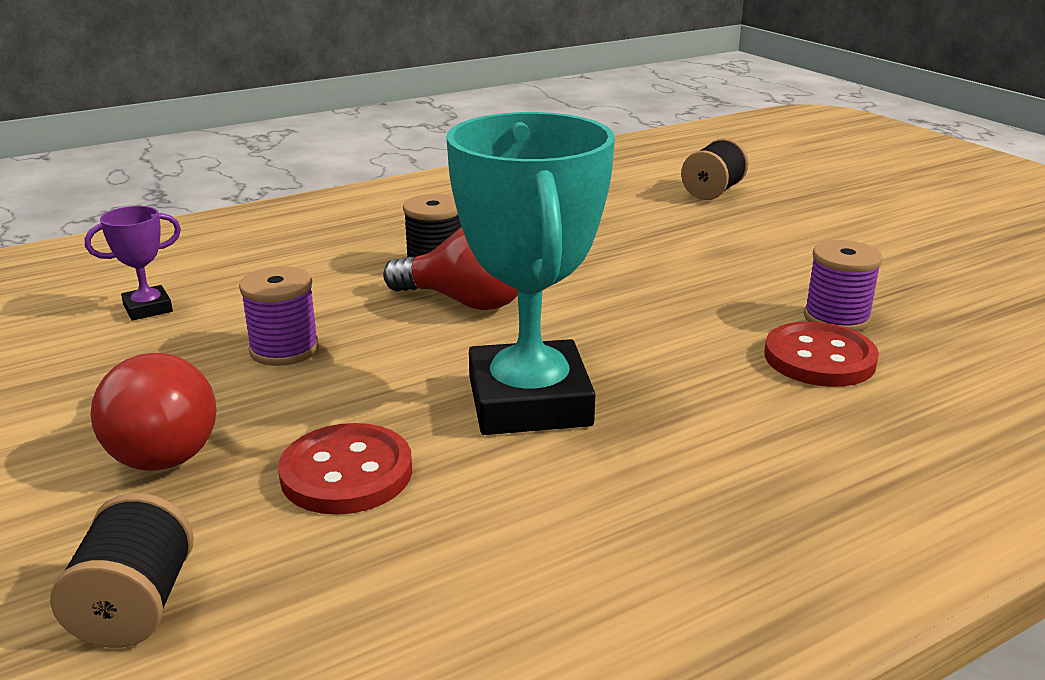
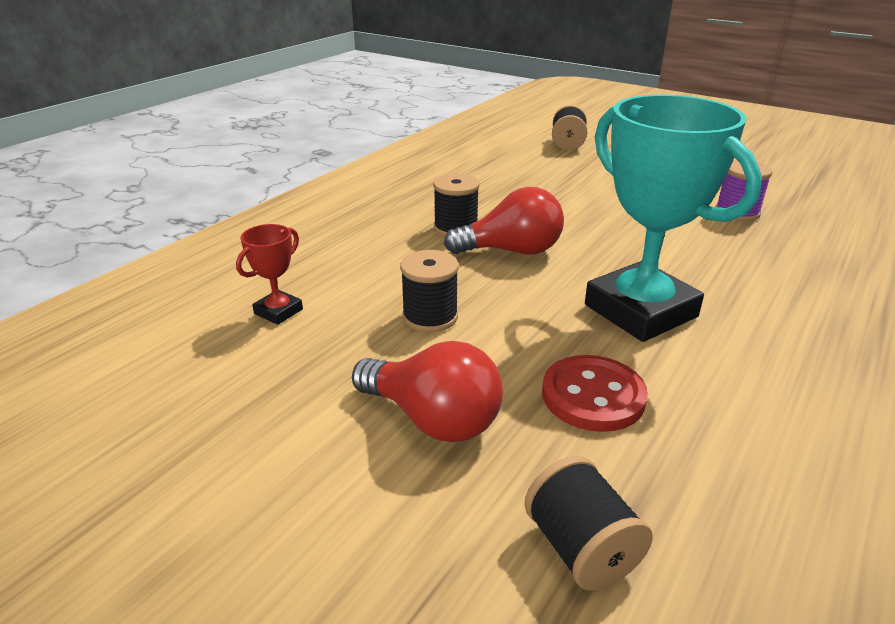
camera: 25 degrees left, 5 degrees up
(148, 308) = (278, 311): purple trophy -> red trophy
(284, 349) = (430, 317): purple spool -> black spool
(819, 358) = (760, 240): red button -> none

